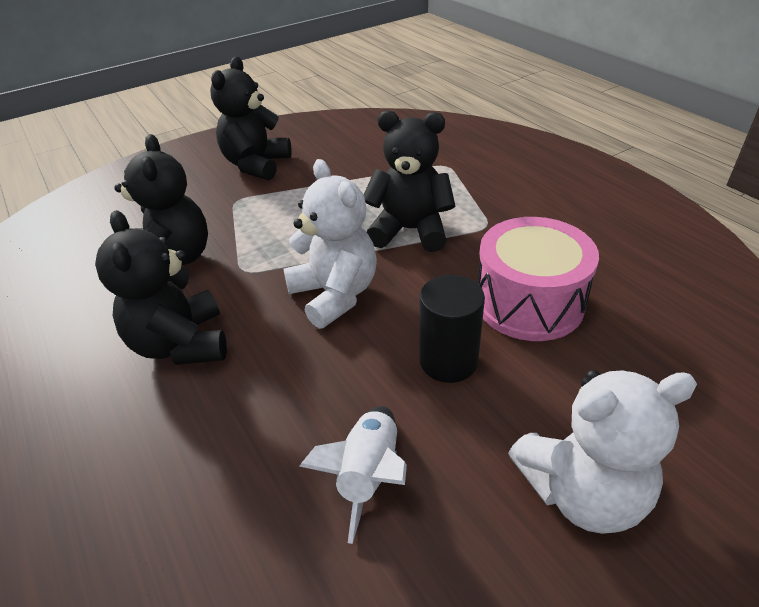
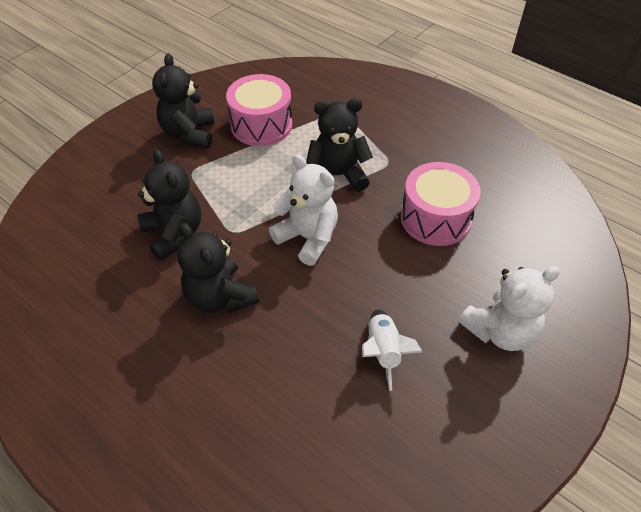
camera: 20 degrees left, 10 degrees up
(343, 166) = (261, 125): none -> pink drum
(448, 361) = (401, 270): black cylinder -> none

